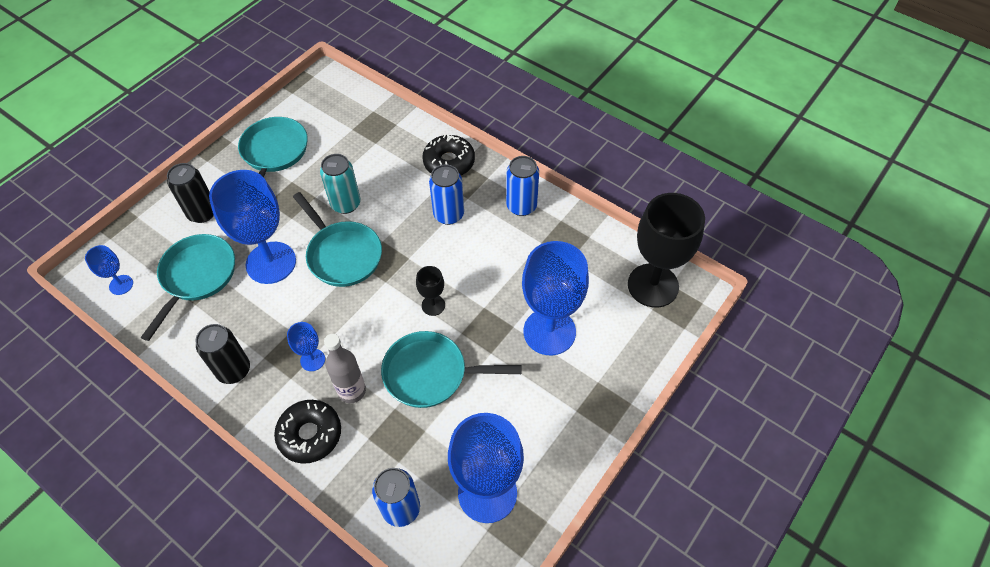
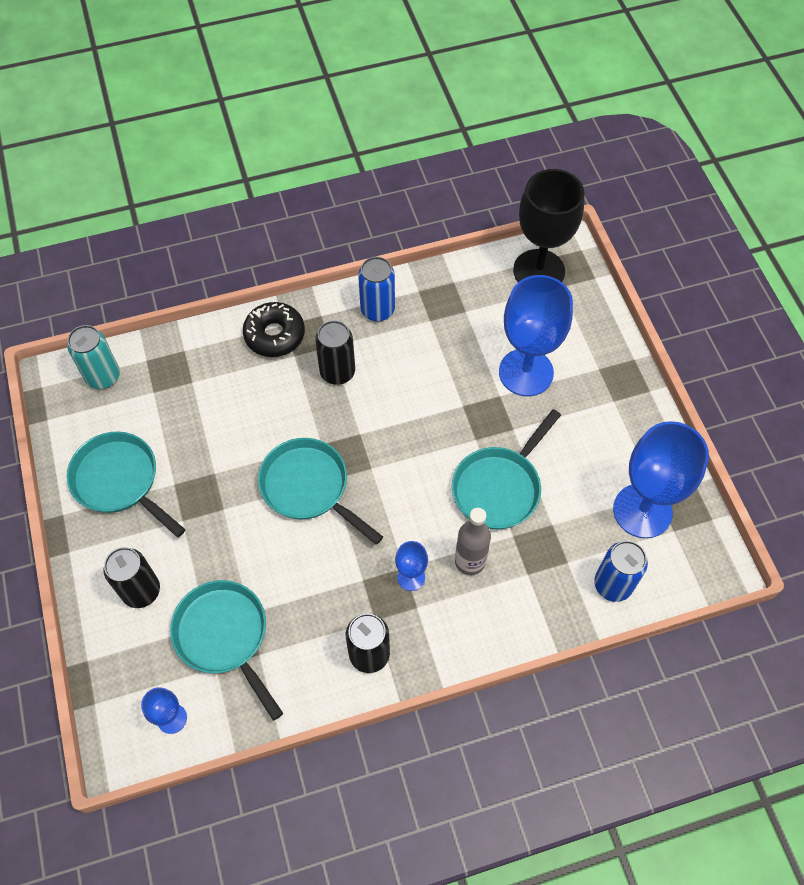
camera: 55 degrees left, 5 degrees up
(271, 263) = (265, 556): blue goblet -> none
(310, 434) = (490, 621): black donut -> none
(342, 254) = (309, 487): turquoise pan -> turquoise pan turned 135 degrees counterclockwise
(346, 204) = (248, 451): turquoise can -> turquoise can (103, 377)
(433, 305) = (429, 444): black goblet -> none
(448, 214) = (337, 372): blue can -> black can

